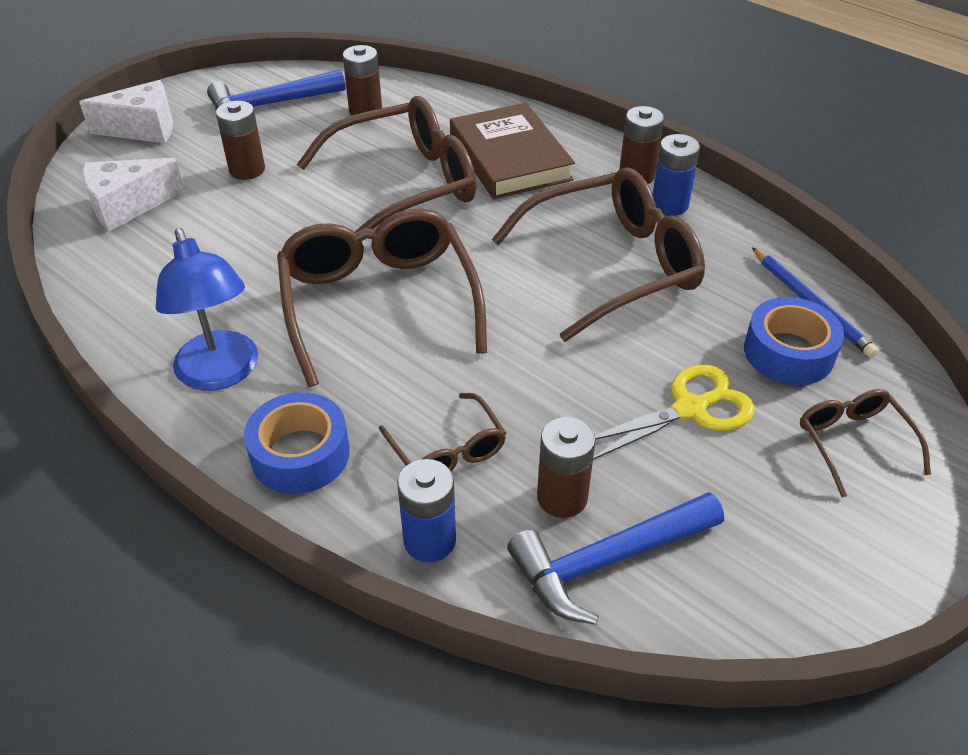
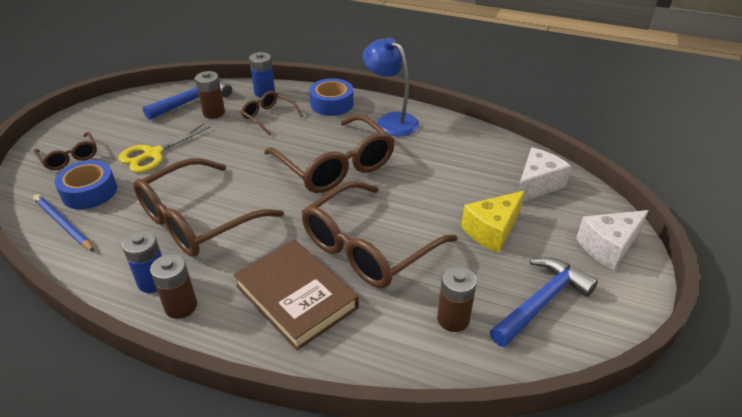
camera: 160 degrees right, 5 degrees down
(247, 170) = (492, 230): brown battery -> yellow cheese

